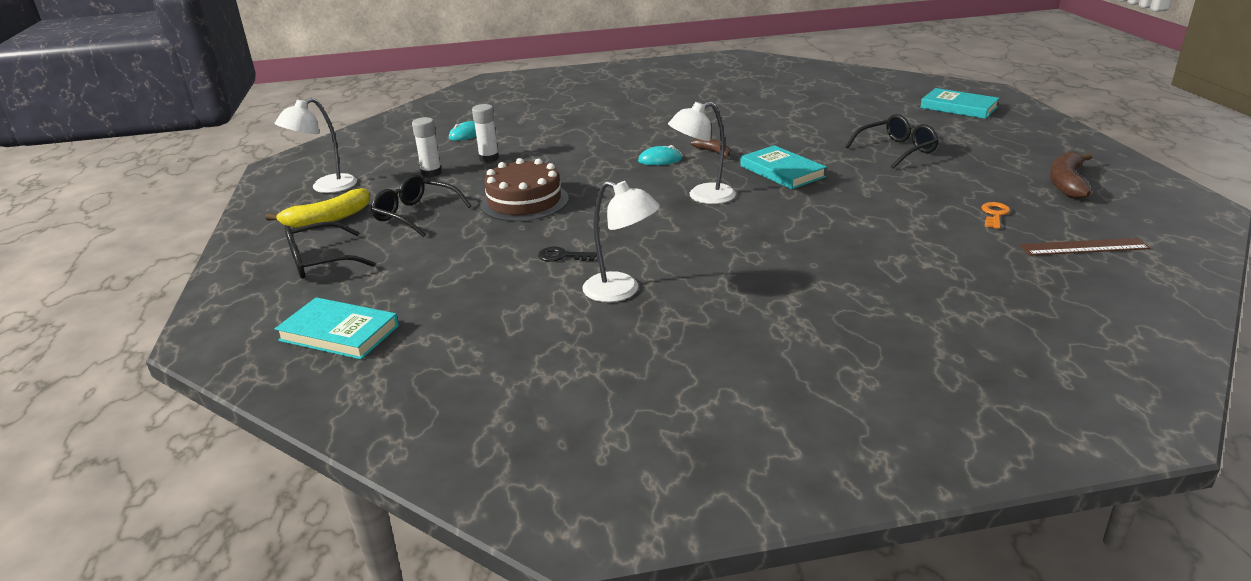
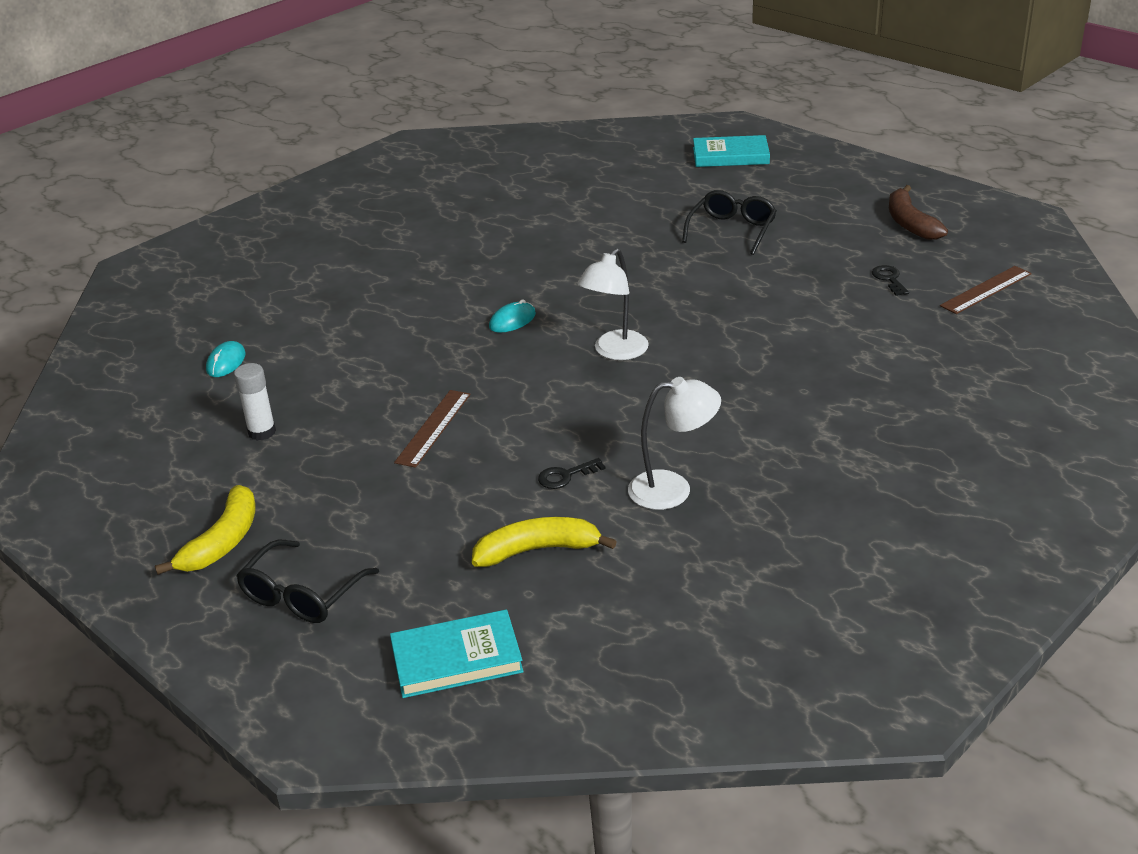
camera: 35 degrees left, 5 degrees up
(326, 187) = (148, 503): white lamp -> none
(415, 214) = (327, 493): black glasses -> none
(480, 292) = (538, 550): none -> yellow banana
(489, 158) = (306, 386): white glue stick -> none
(524, 201) = (433, 428): brown cake -> brown ruler
(713, 152) = (557, 291): brown banana -> none
(782, 171) = (655, 293): turquoise book -> none
(994, 214) = (889, 279): orange key -> black key

